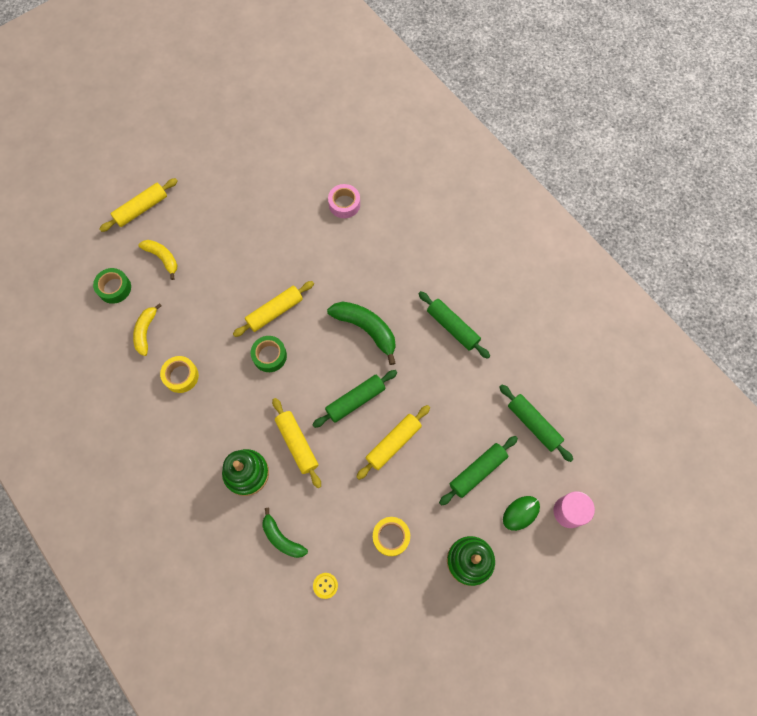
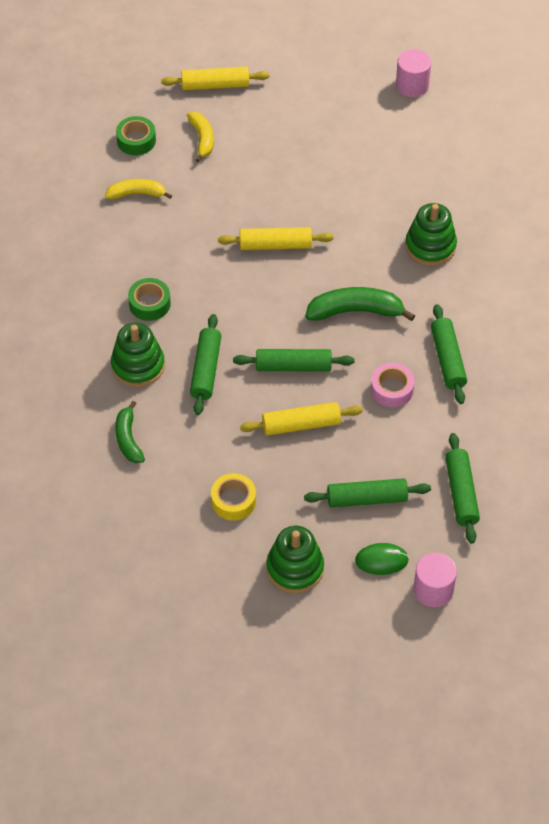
camera: 35 degrees right, 15 degrees down
(146, 332) = (137, 194): yellow banana -> yellow banana turned 45 degrees clockwise
(181, 376) = (141, 250): yellow tape -> none
(269, 356) = (239, 280): green tape -> green tape (149, 304)
(280, 130) = (412, 85): none -> pink cylinder
(297, 444) = (206, 370): yellow rolling pin -> green rolling pin
(325, 585) = (138, 502): yellow button -> none
(344, 204) = (425, 187): pink tape -> pink tape (392, 389)
(366, 329) = (356, 311): green banana -> green banana turned 75 degrees counterclockwise
(380, 247) = (430, 246): none -> green stacking toy

